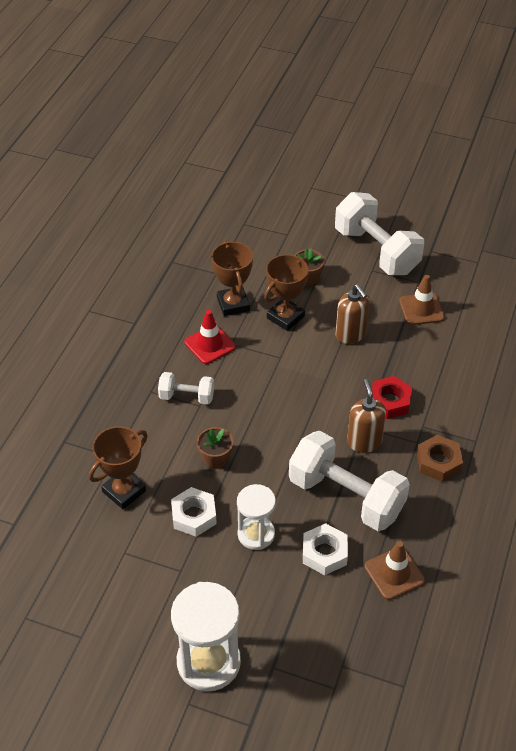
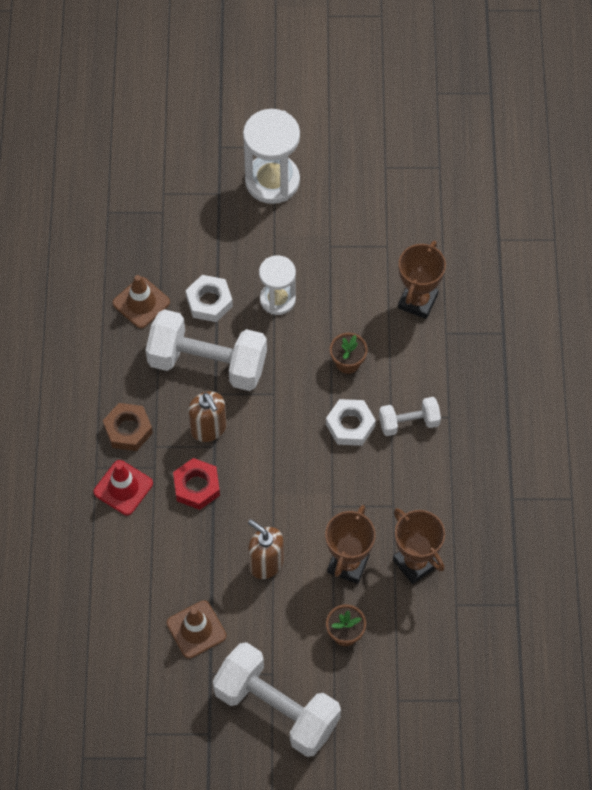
camera: 160 degrees right, 15 degrees up
(194, 515) = (341, 299): white nut -> white nut (350, 425)
(210, 344) = (415, 497): red traffic cone -> red traffic cone (123, 488)

